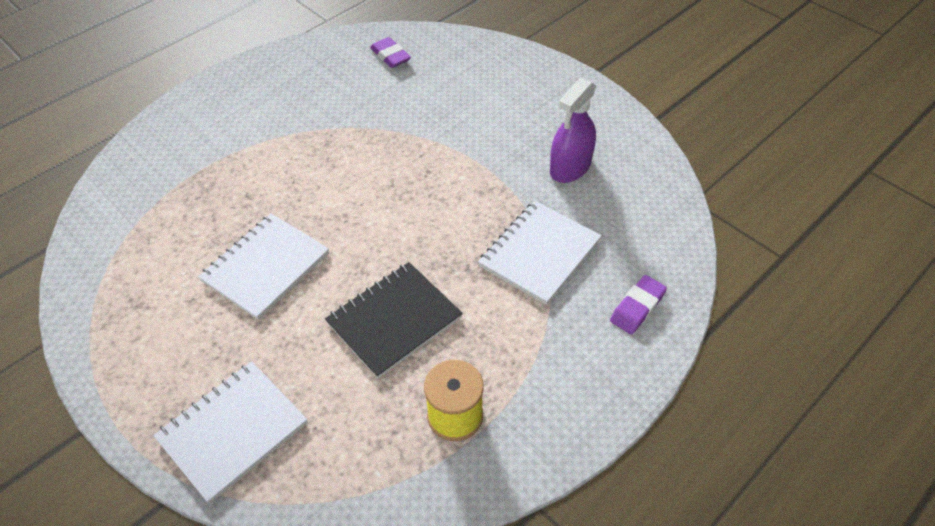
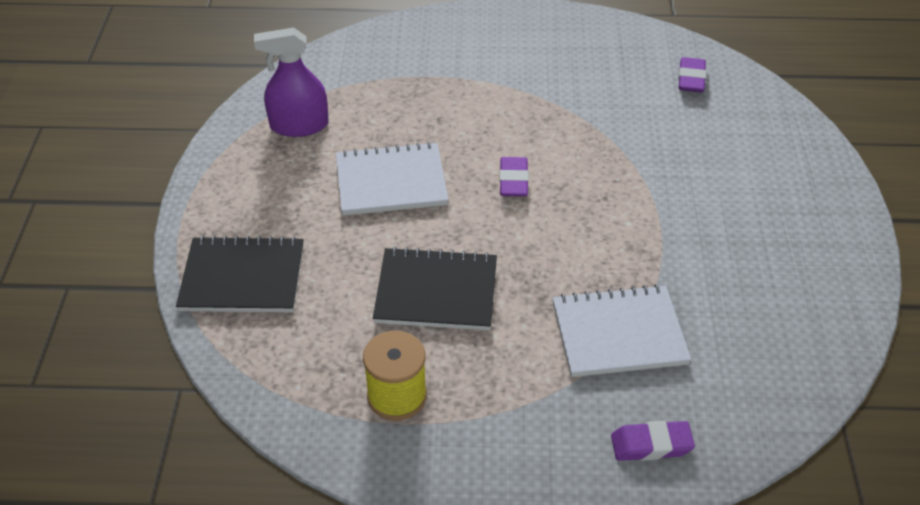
camera: 45 degrees right, 5 degrees down
(233, 431) = (242, 278): white notebook -> black notebook
(355, 202) = (513, 181): none -> purple eraser
(570, 167) = (743, 285): purple spray bottle -> purple spray bottle (299, 125)

